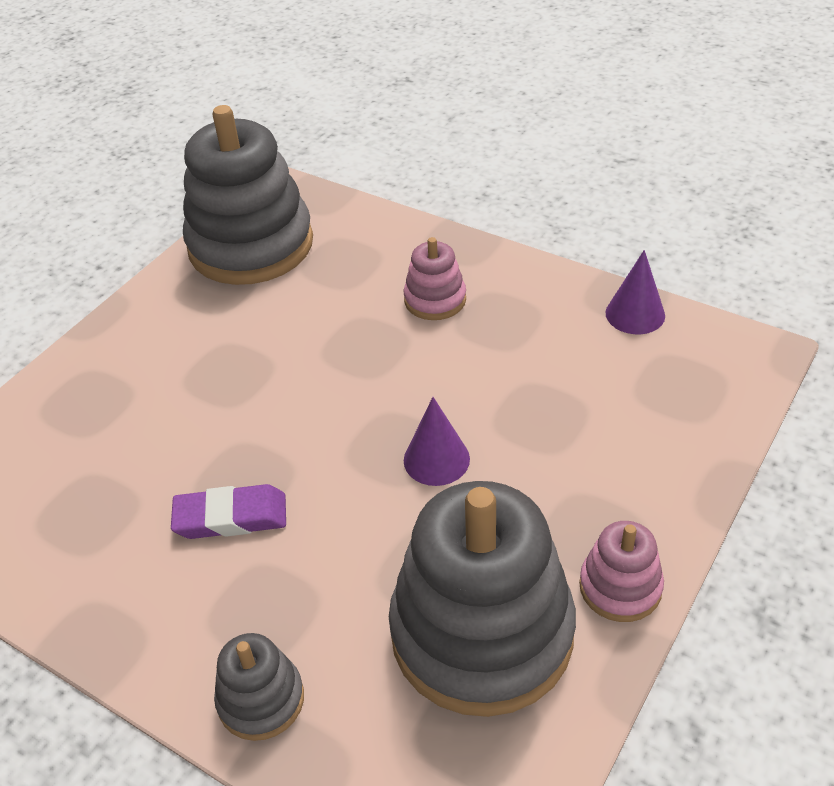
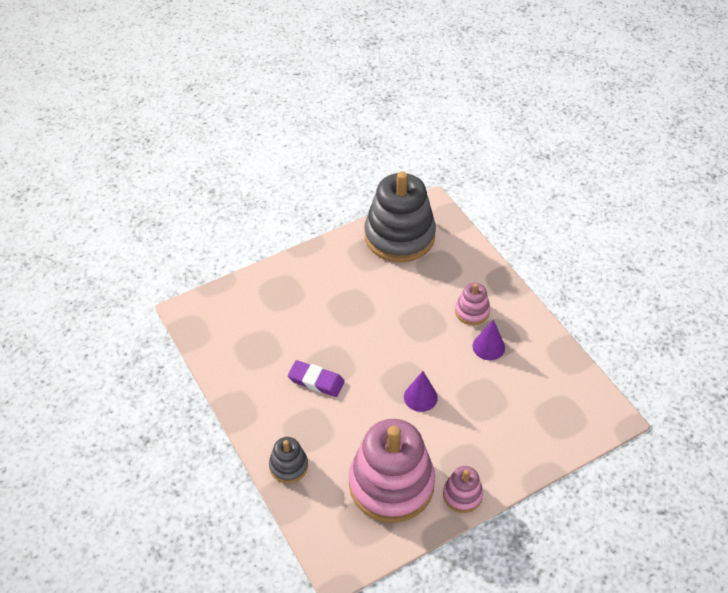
camera: 25 degrees right, 5 degrees up
(482, 632) = (391, 484): grey stacking toy -> pink stacking toy
(635, 314) = (567, 367): purple cone -> purple cone (488, 347)

